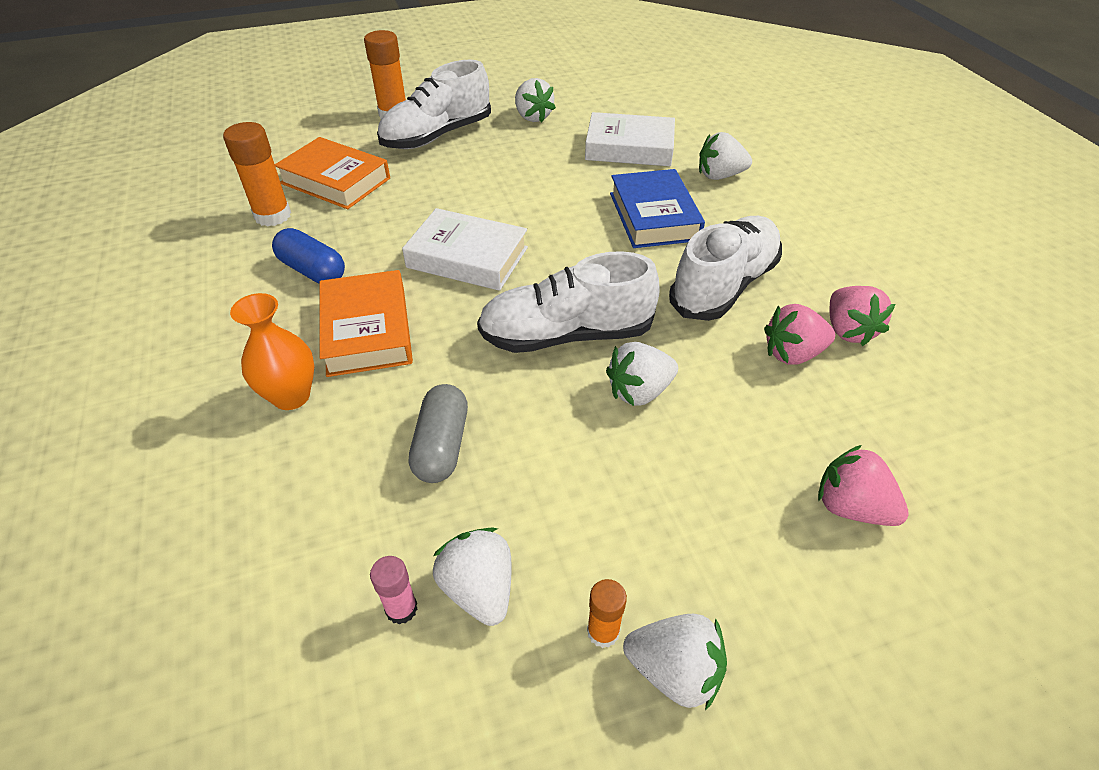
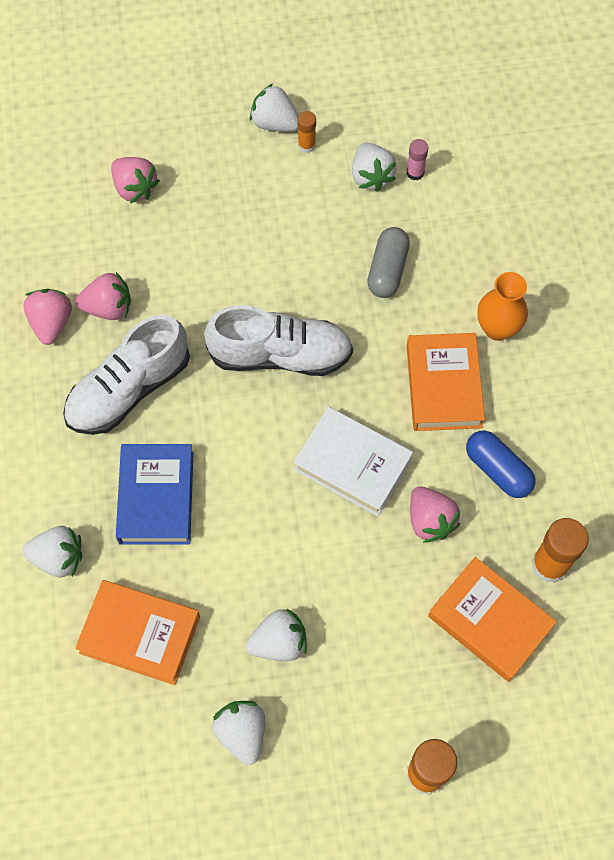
camera: 170 degrees left, 20 degrees up
(386, 230) = (430, 520): none -> pink strawberry
(437, 136) = (370, 704): white shoe -> none
(629, 147) = (140, 634): white book -> orange book
(639, 391) = (238, 292): white strawberry -> white strawberry (279, 642)

